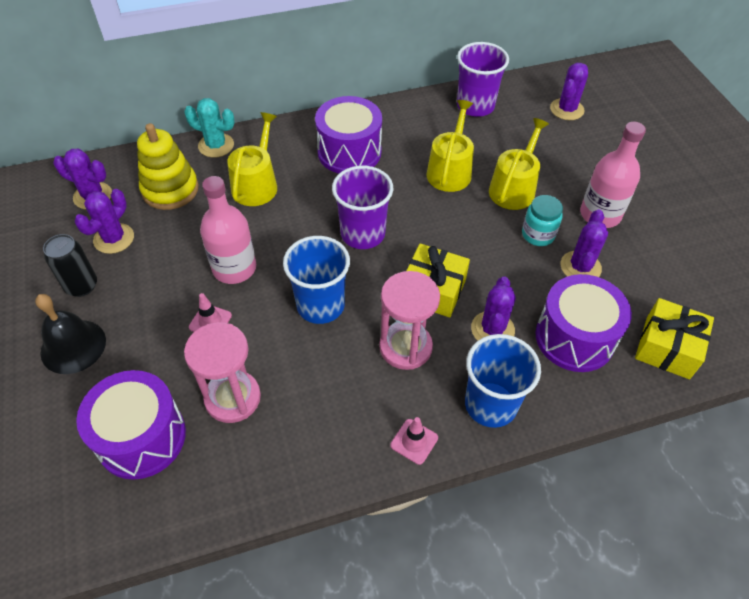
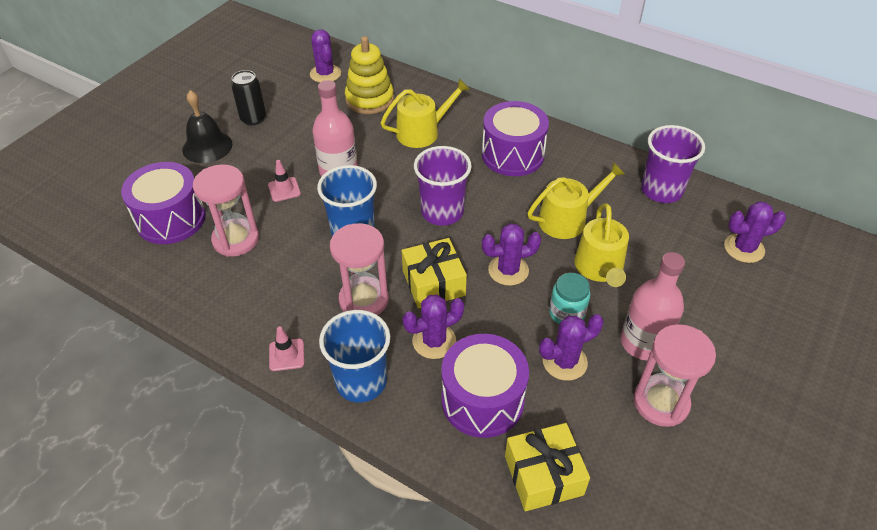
camera: 50 degrees right, 5 degrees down
(114, 238) = (302, 105): purple cactus -> purple cactus (508, 270)
(216, 145) = (433, 91): turquoise cactus -> none
(514, 188) = (599, 268): yellow watering can -> yellow watering can turned 105 degrees clockwise
(656, 242) = (661, 402): none -> pink hourglass

